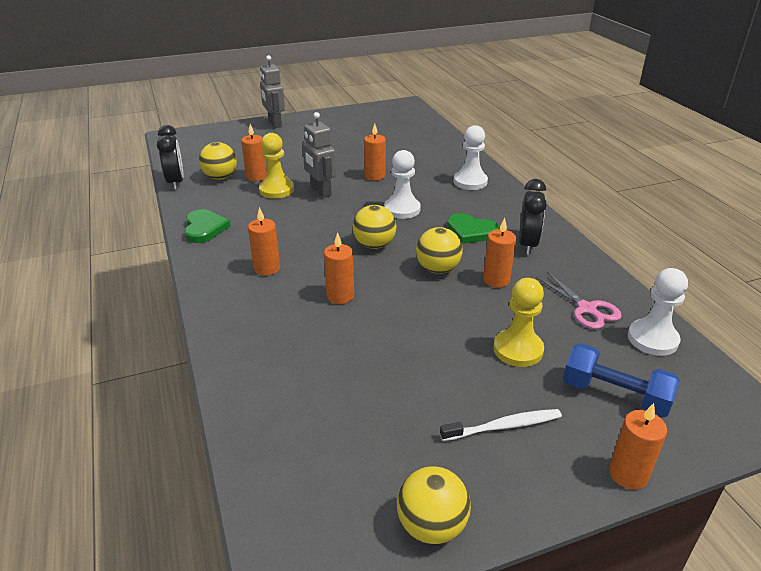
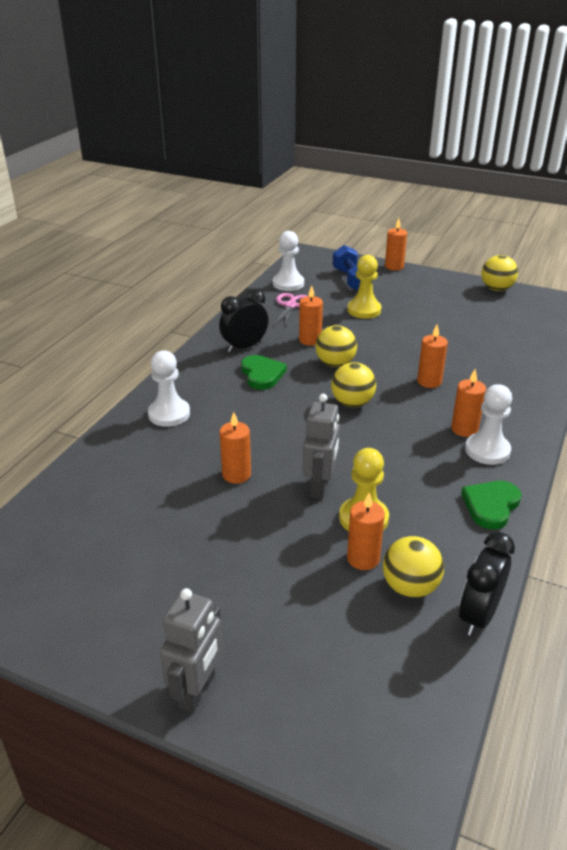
camera: 135 degrees left, 0 degrees up
(402, 209) = (278, 421): white pawn -> white pawn (487, 450)
(503, 426) = (422, 295): white toothbrush -> none

